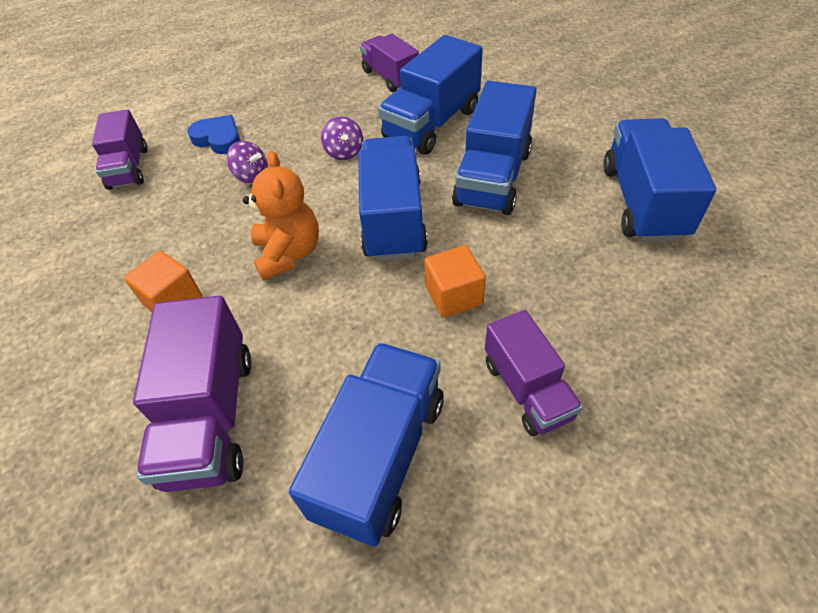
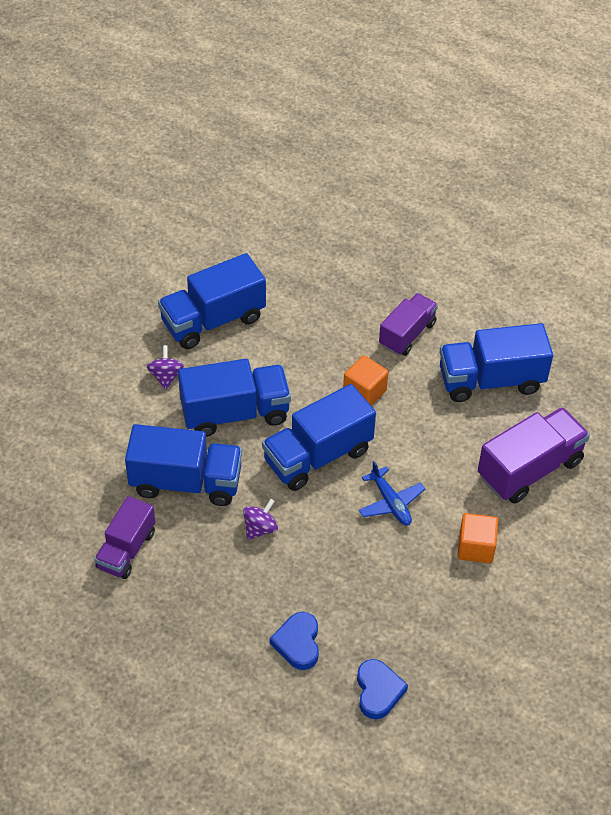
camera: 125 degrees left, 0 degrees up
(129, 168) = (378, 691): purple truck -> blue heart
(252, 176) = (329, 581): purple spinning top -> purple spinning top (166, 376)
(288, 253) = (391, 503): orange teddy bear -> blue plane

